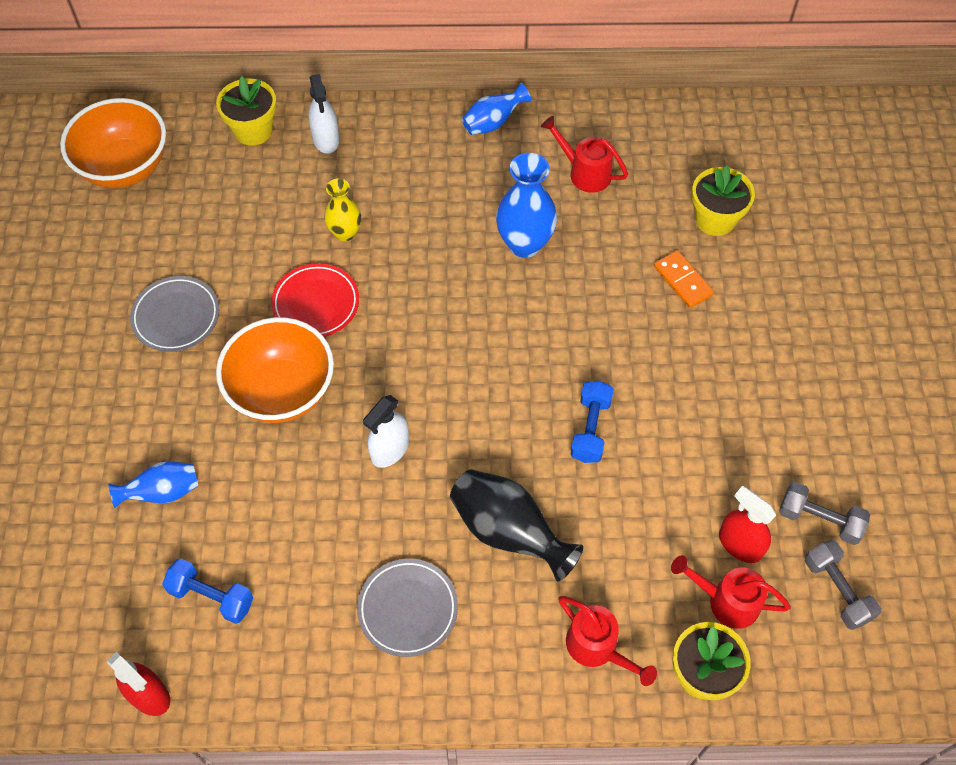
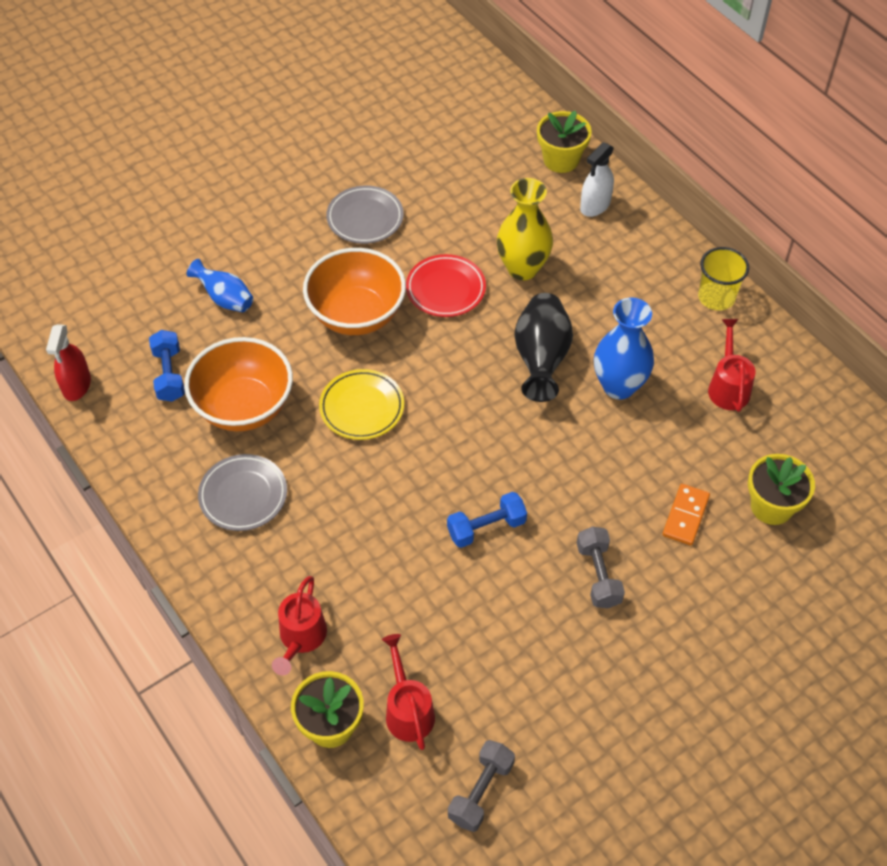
camera: 55 degrees right, 5 degrees down
(125, 167) = (460, 112): orange bowl -> orange bowl (244, 407)
(345, 233) = (522, 268): yellow vase -> yellow vase, size x1.62
(390, 450) = (362, 407): white spray bottle -> yellow plate
(493, 122) = (716, 297): blue vase -> yellow cup
(508, 532) = (353, 523): black vase -> black vase (541, 359)
(740, 544) = (467, 693): red spray bottle -> none
(819, 520) = (537, 744): grey dumbbell -> grey dumbbell (598, 575)

